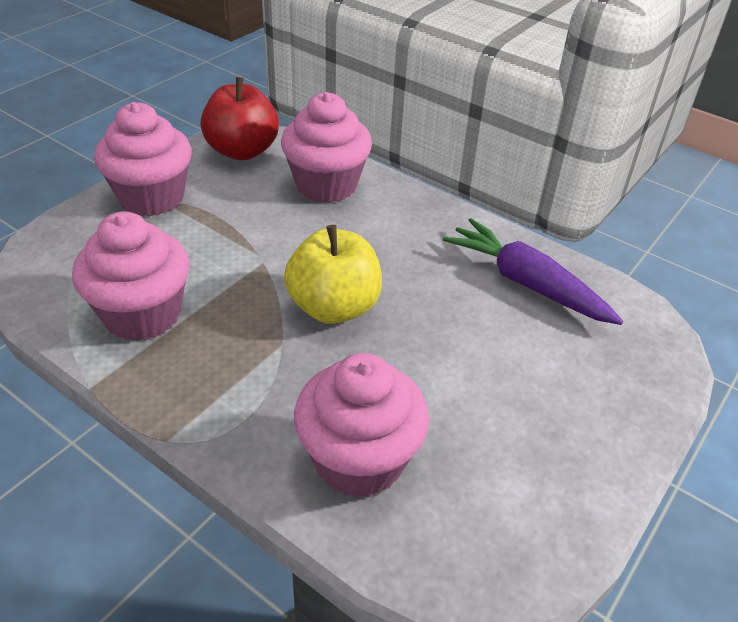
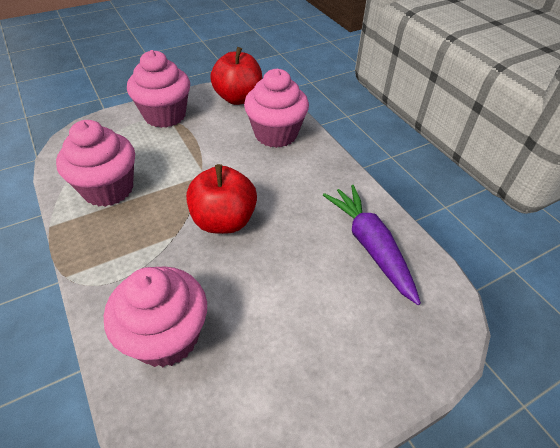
camera: 25 degrees right, 5 degrees up
(334, 307) = (224, 221): yellow apple -> red apple

